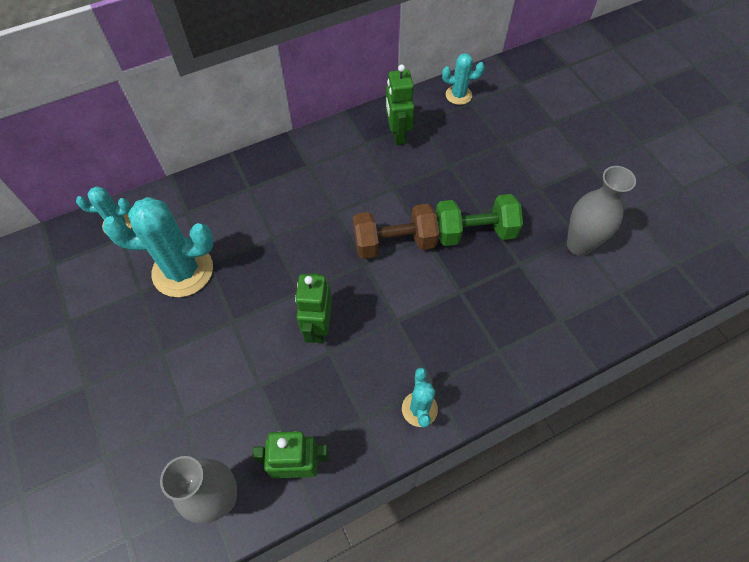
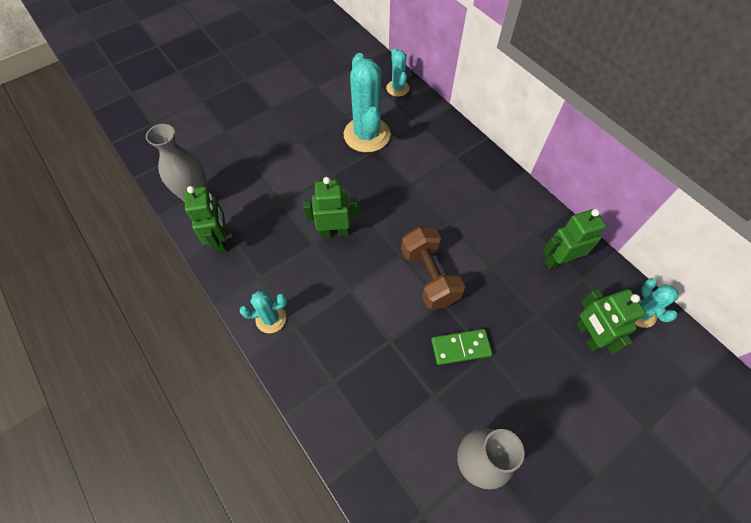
camera: 80 degrees right, 0 degrees up
(474, 135) = (588, 335): none -> green robot
(474, 232) = (460, 347): green dumbbell -> green domino

